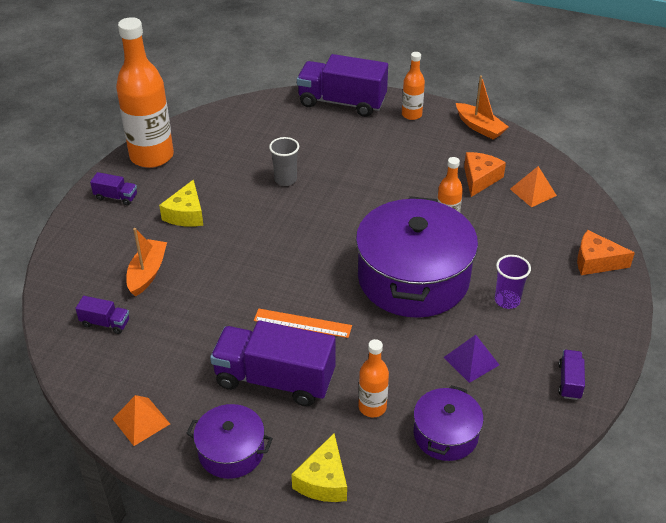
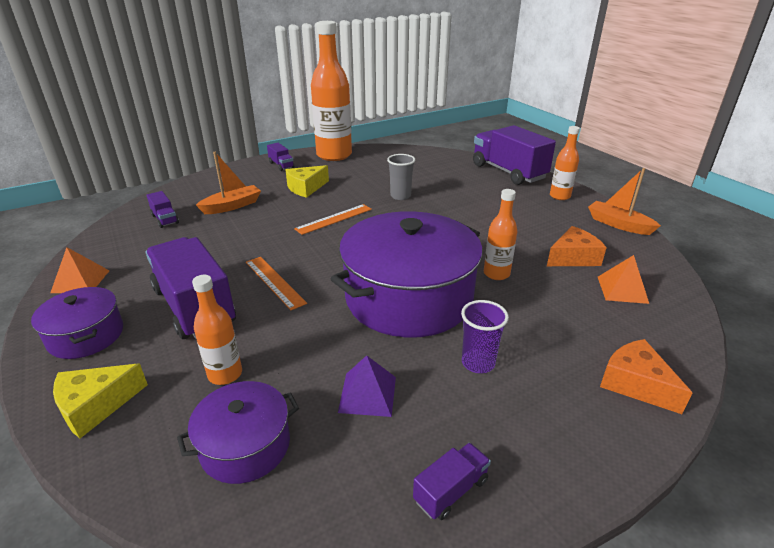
camera: 40 degrees right, 10 degrees down
(263, 236) = (334, 219): none -> orange ruler
(479, 127) = (618, 224): orange boat -> orange boat turned 135 degrees clockwise

